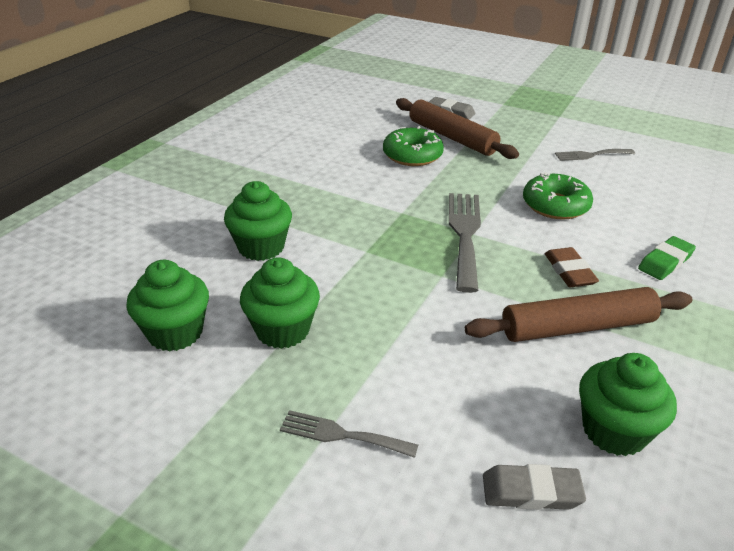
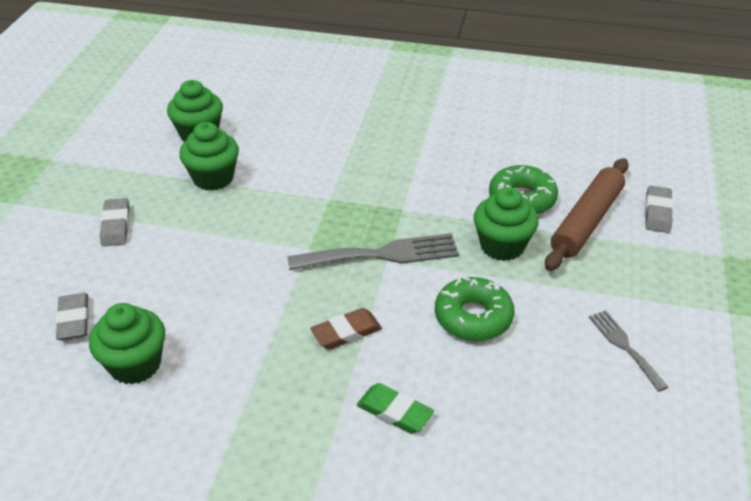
camera: 75 degrees right, 5 degrees up
(261, 247) = (311, 144): green cupcake -> green cupcake (502, 246)
(341, 435) = (116, 225): grey fork -> grey eraser
(577, 327) = (259, 340): brown rolling pin -> none

